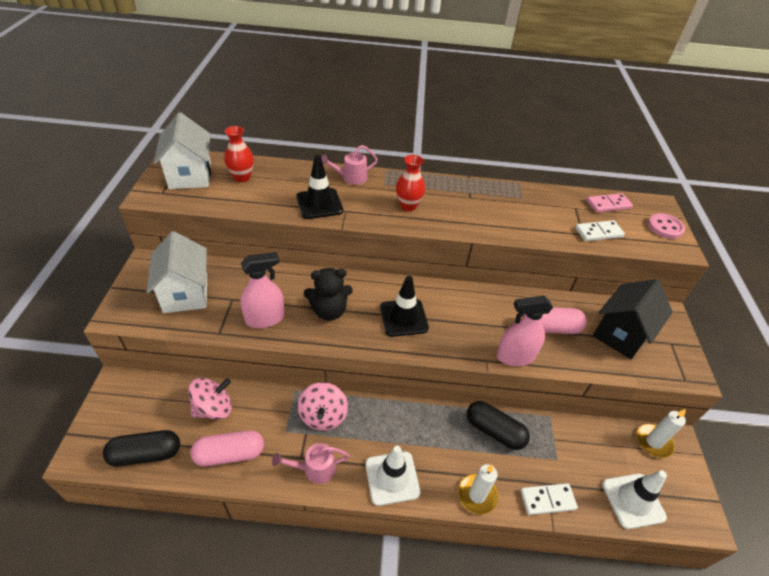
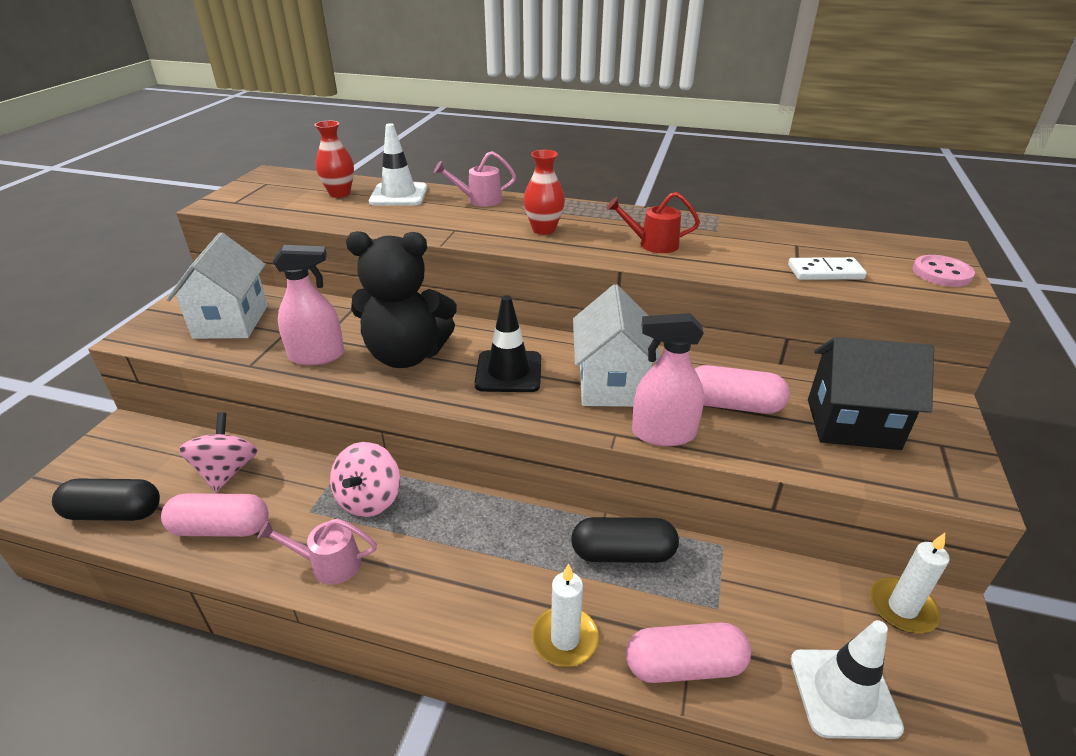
camera: 15 degrees right, 10 degrees down
(190, 175) = (278, 189): white house -> white house (611, 384)
(214, 408) = (227, 471): pink spinning top -> pink spinning top turned 75 degrees counterclockwise
(319, 204) = (423, 221): black traffic cone -> none
(329, 311) = (406, 355): black teddy bear -> black teddy bear, size x1.51
(392, 478) = (438, 593): white traffic cone -> white traffic cone (398, 195)
(485, 215) = (652, 244): none -> red watering can
(494, 431) = (623, 553): black capsule -> black capsule turned 45 degrees counterclockwise
(547, 500) = (684, 665): white domino -> pink capsule
(608, 204) = (852, 244): pink domino -> none
(621, 334) = (852, 424): black house -> black house turned 45 degrees clockwise

